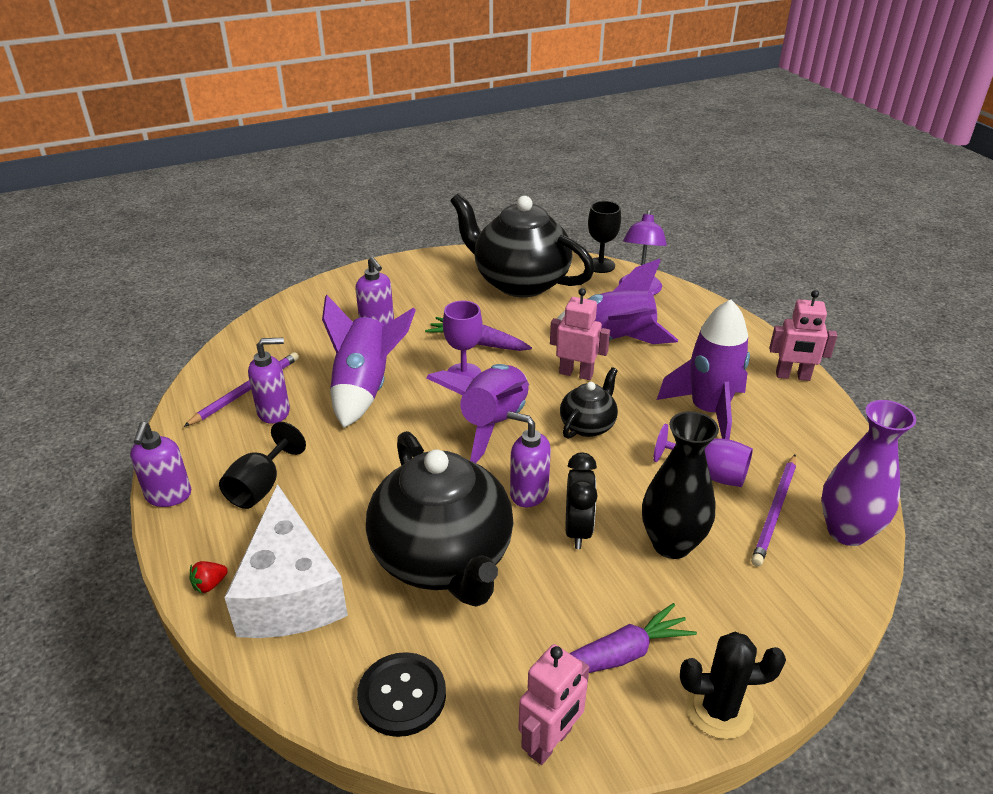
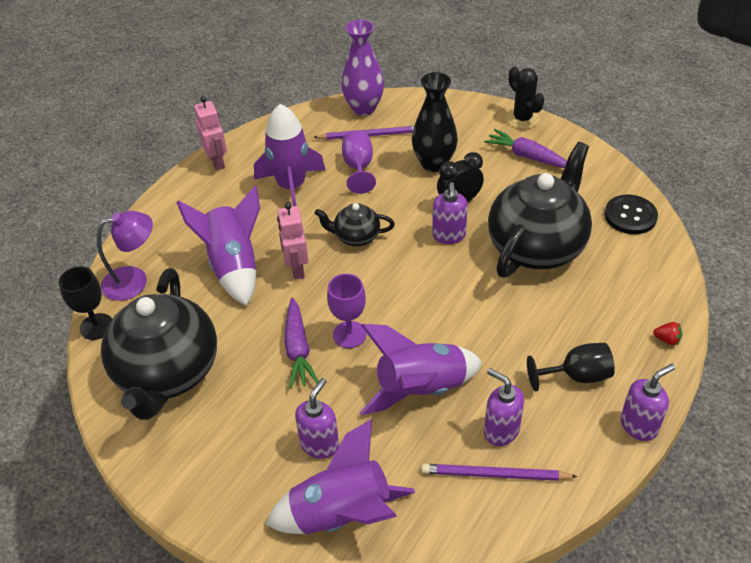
camera: 120 degrees left, 10 degrees up
(290, 592) = (629, 298): white cheese -> none
(493, 423) = (396, 286): purple rocket -> purple rocket (342, 514)
(550, 742) = (595, 159): pink robot -> none

